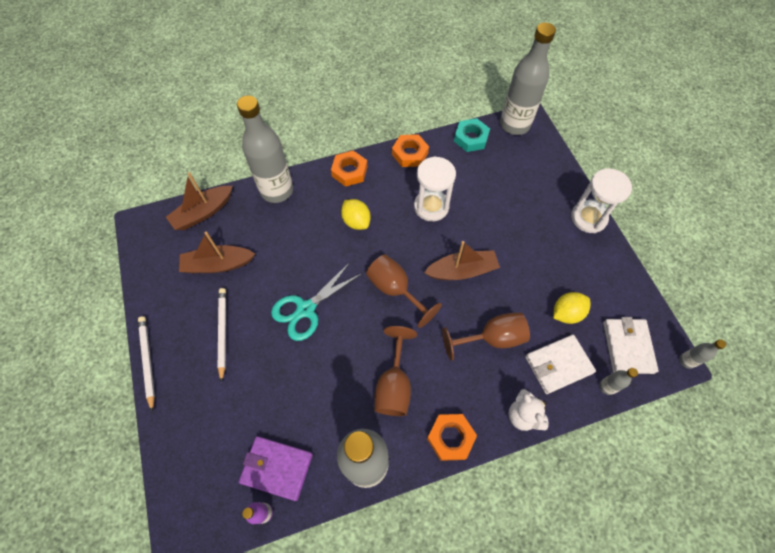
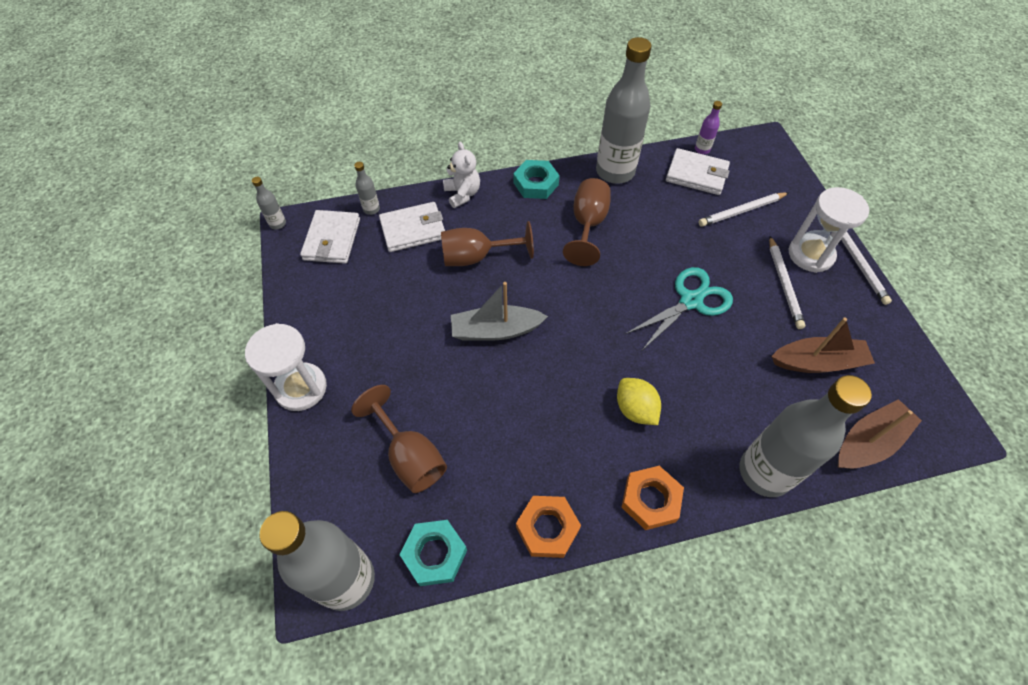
camera: 175 degrees left, 5 degrees down
(239, 417) = (741, 211): none -> white pencil
(277, 468) = (696, 174): purple wallet -> white wallet
(395, 290) = (582, 314): brown goblet -> brown goblet (409, 456)
(431, 207) = (523, 424): white hourglass -> white hourglass (810, 255)
(450, 438) = (535, 183): orange nut -> turquoise nut
(462, 271) = (495, 330): brown boat -> grey boat
(566, 313) = (384, 275): yellow lemon -> none

